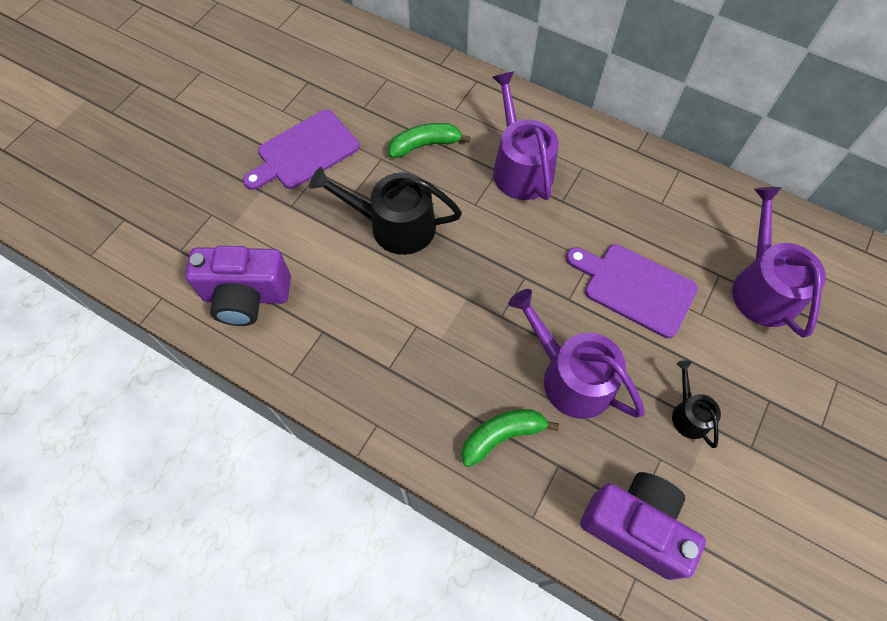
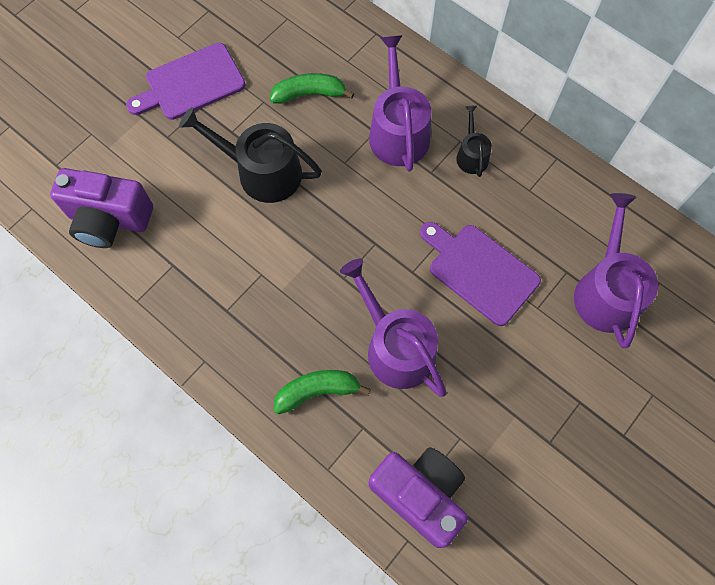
camera: 10 degrees right, 5 degrees up
(688, 414) = (498, 401): black watering can -> black watering can (471, 155)

